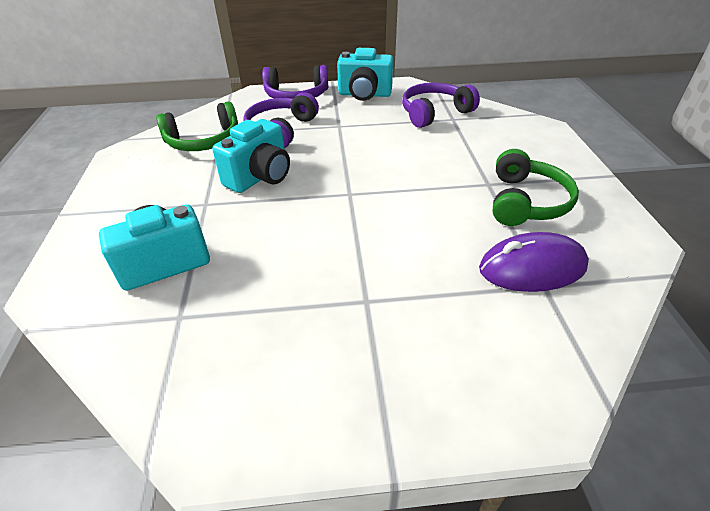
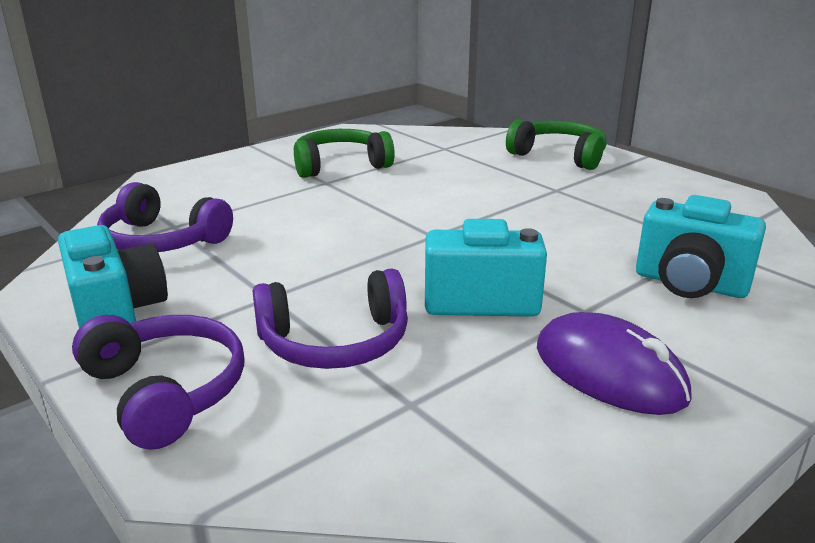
camera: 125 degrees left, 15 degrees down
(203, 141) = (461, 407): green headphones -> green headphones (559, 156)
(532, 268) = (431, 153): purple mouse -> purple mouse (609, 372)

